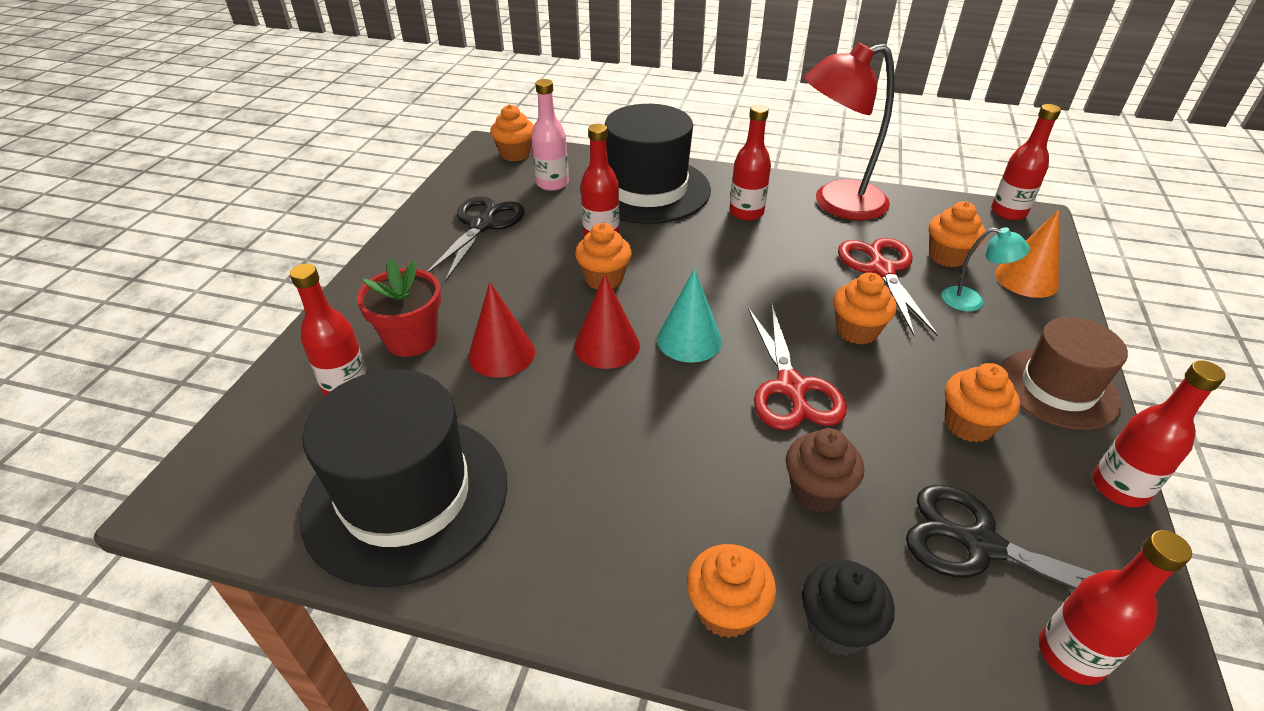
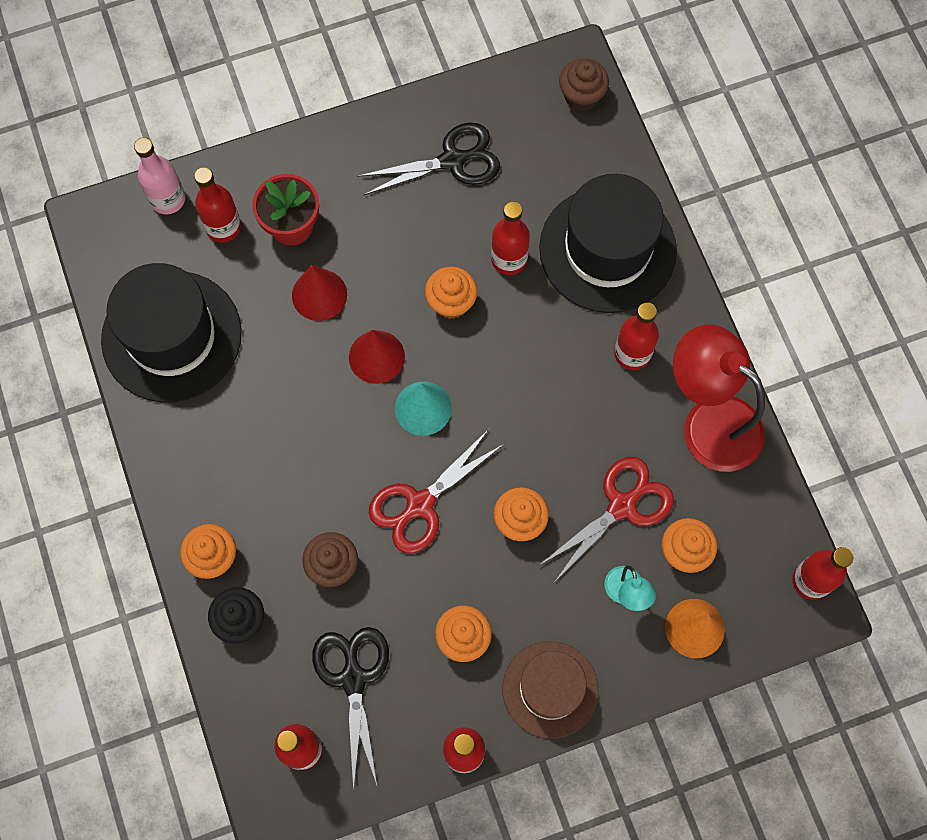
camera: 55 degrees right, 30 degrees up
(515, 154) = (581, 96): orange cupcake -> brown cupcake
(552, 183) = (556, 165): pink bottle -> pink bottle (168, 199)

